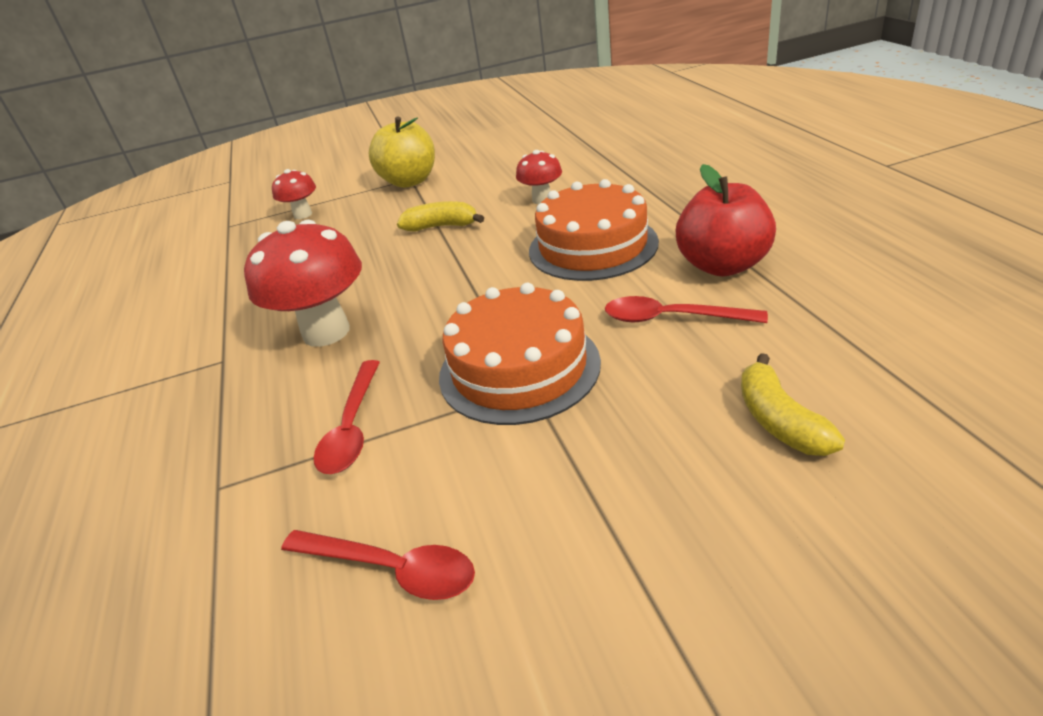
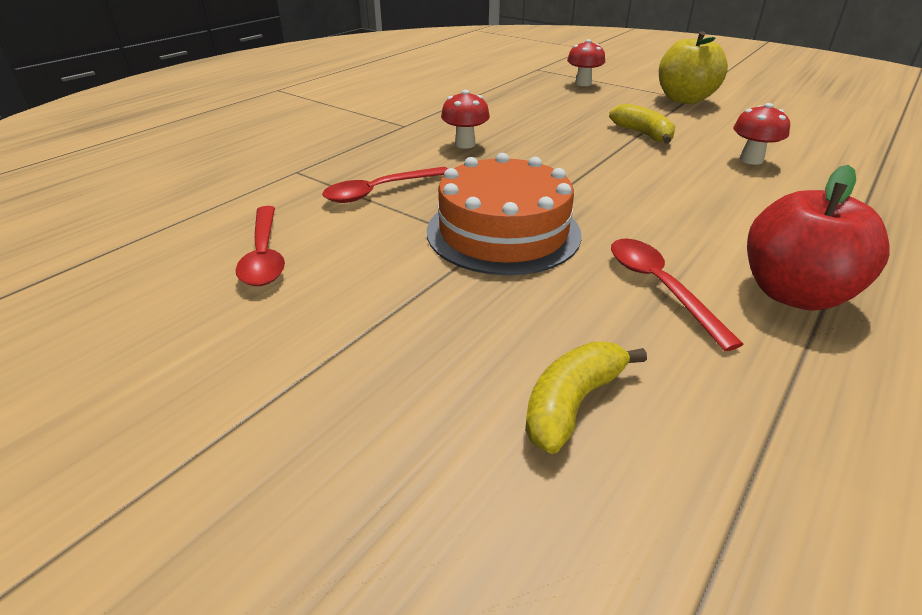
camera: 50 degrees right, 0 degrees up
(326, 332) = (465, 144): red mushroom -> red mushroom, size x0.53
(593, 246) = (716, 209): orange cake -> none

